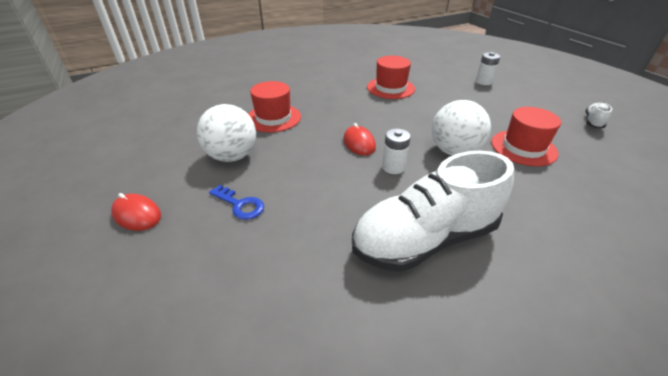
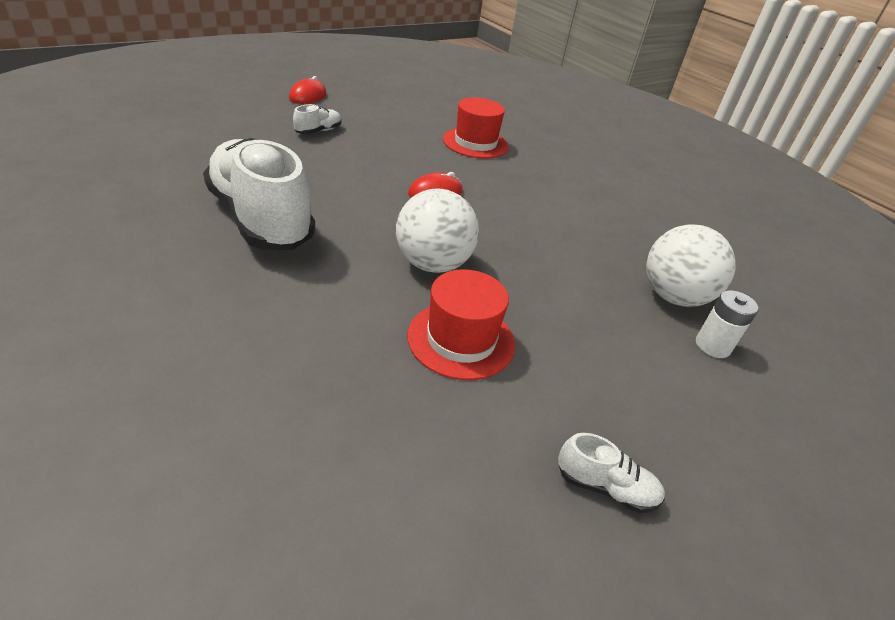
camera: 75 degrees right, 0 degrees up
(232, 156) = (393, 125): white ball -> white ball (673, 297)
(240, 205) = (318, 131): blue key -> white shoe
(390, 88) = (608, 229): red hat -> none
(393, 167) = (387, 212): white battery -> none

